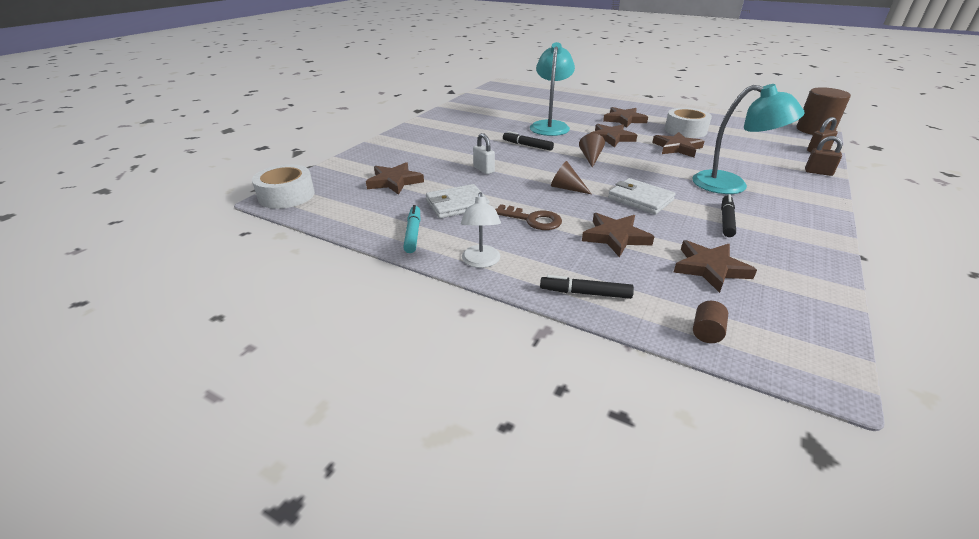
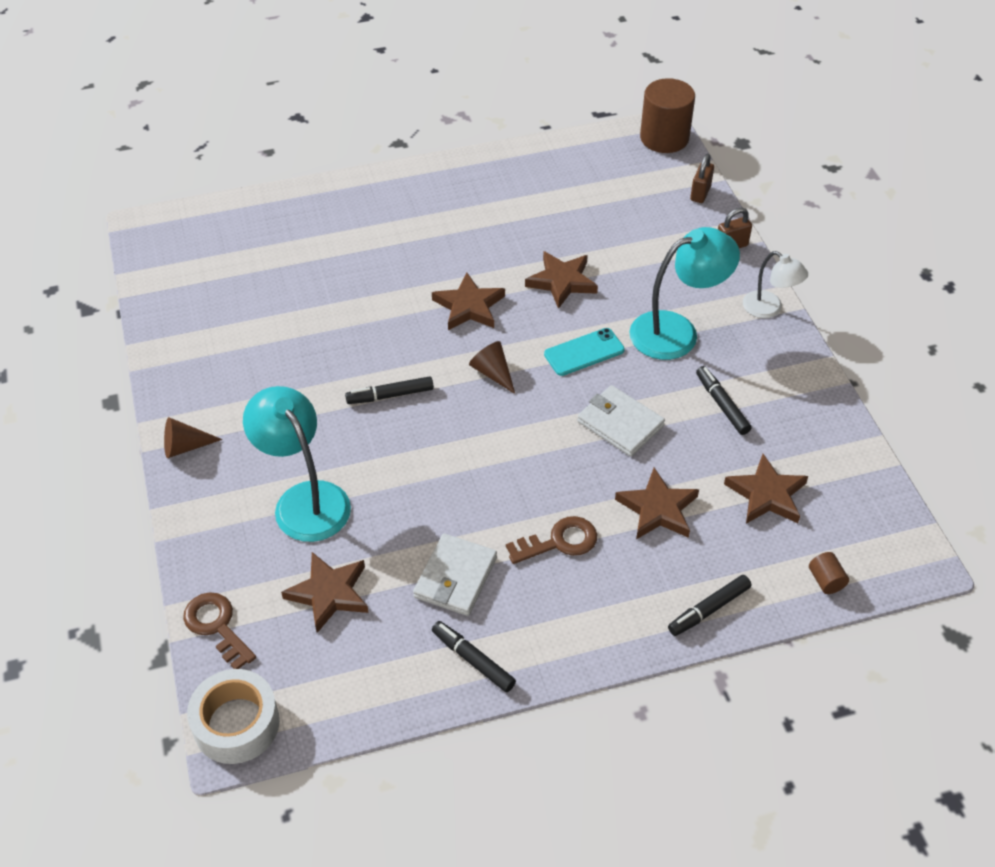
camera: 45 degrees left, 15 degrees up
(337, 169) = (217, 626): none -> brown key
(413, 233) = (473, 660): turquoise marker -> black marker
(481, 262) = (586, 644): white lamp -> white lamp (769, 309)
(483, 170) = (402, 489): white padlock -> none
(550, 126) = (363, 324): turquoise lamp -> turquoise lamp (304, 499)
(566, 188) = (531, 458): brown cone -> brown cone (185, 447)
(624, 120) = (438, 244): brown star -> none
(640, 199) = (620, 424): white wallet -> white wallet turned 45 degrees clockwise
(655, 170) = (584, 352): none -> turquoise phone
(685, 130) = (534, 228): white tape -> none

